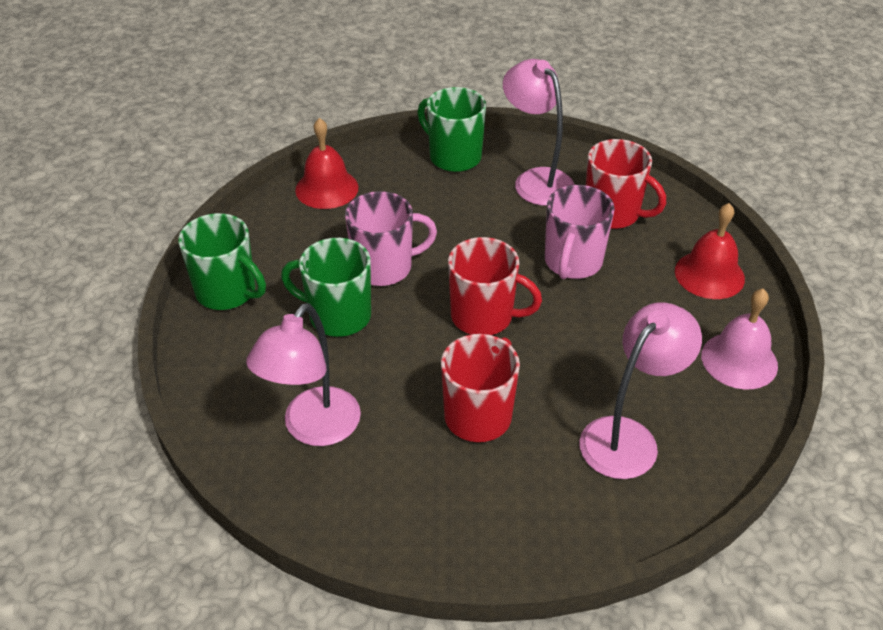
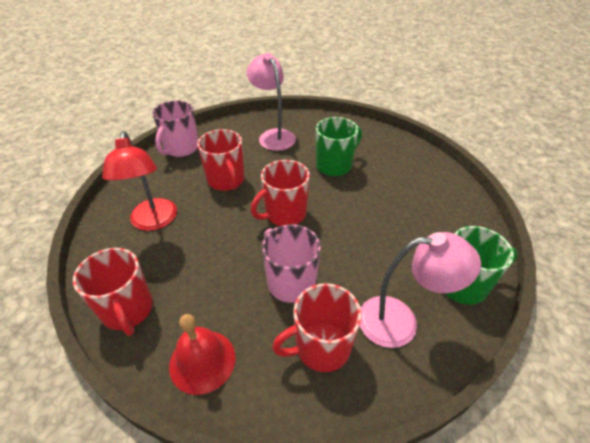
camera: 125 degrees right, 0 degrees up
(228, 292) = (382, 140): green mug -> none
(326, 188) = (455, 202): red bell -> none
(384, 267) = (359, 195): pink mug -> pink mug (181, 148)
(628, 437) = (154, 222): pink lamp -> red lamp
(739, 360) = (128, 310): pink bell -> red mug

